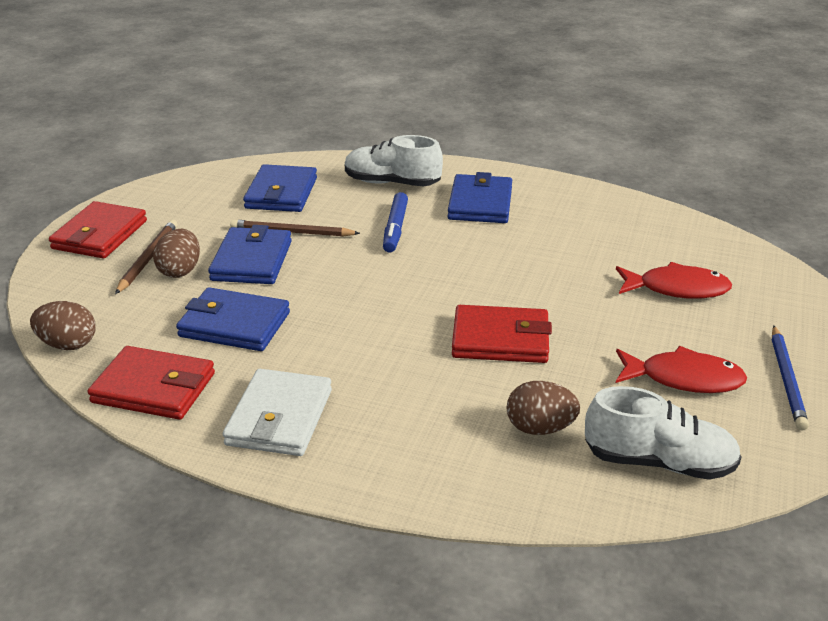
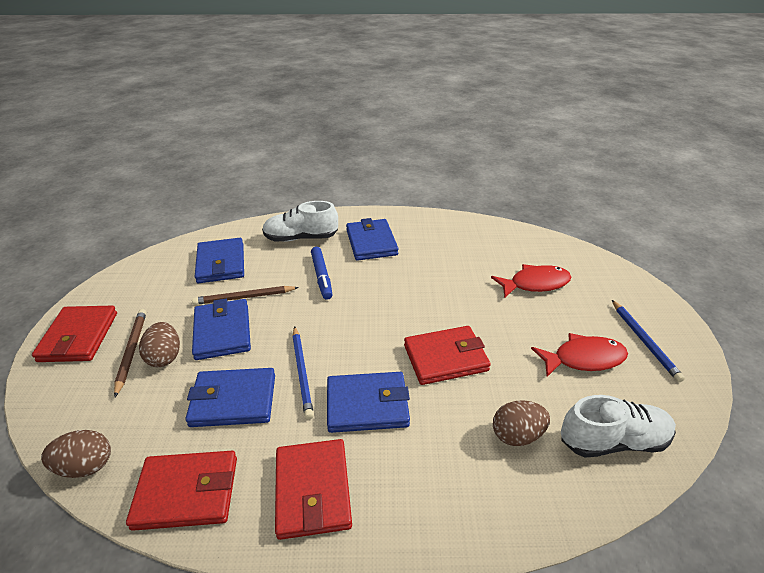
camera: 20 degrees left, 5 degrees up
(279, 417) = (313, 490): white wallet -> red wallet
(321, 316) = (302, 372): none -> blue pencil
(379, 361) = (367, 405): none -> blue wallet

